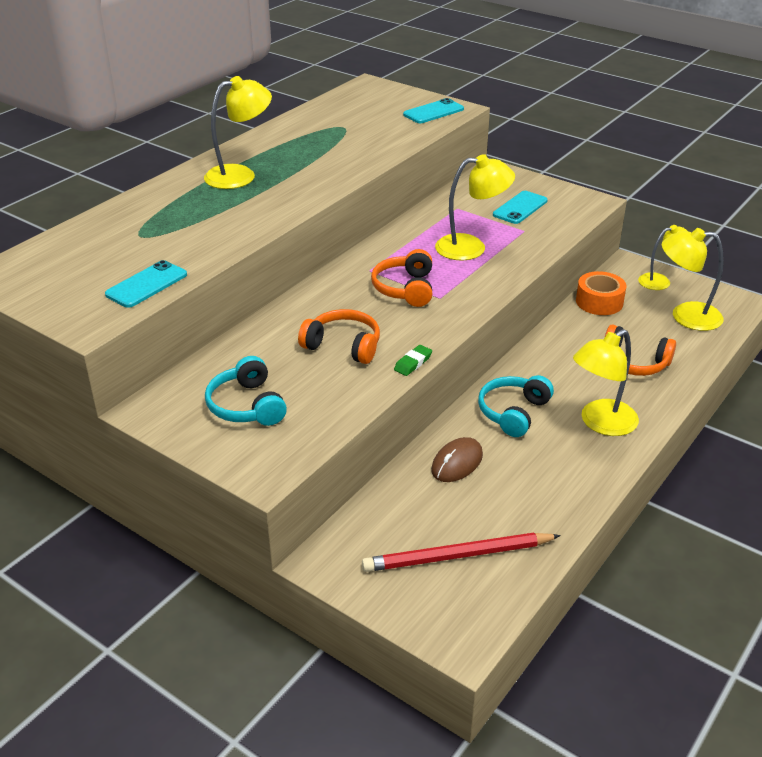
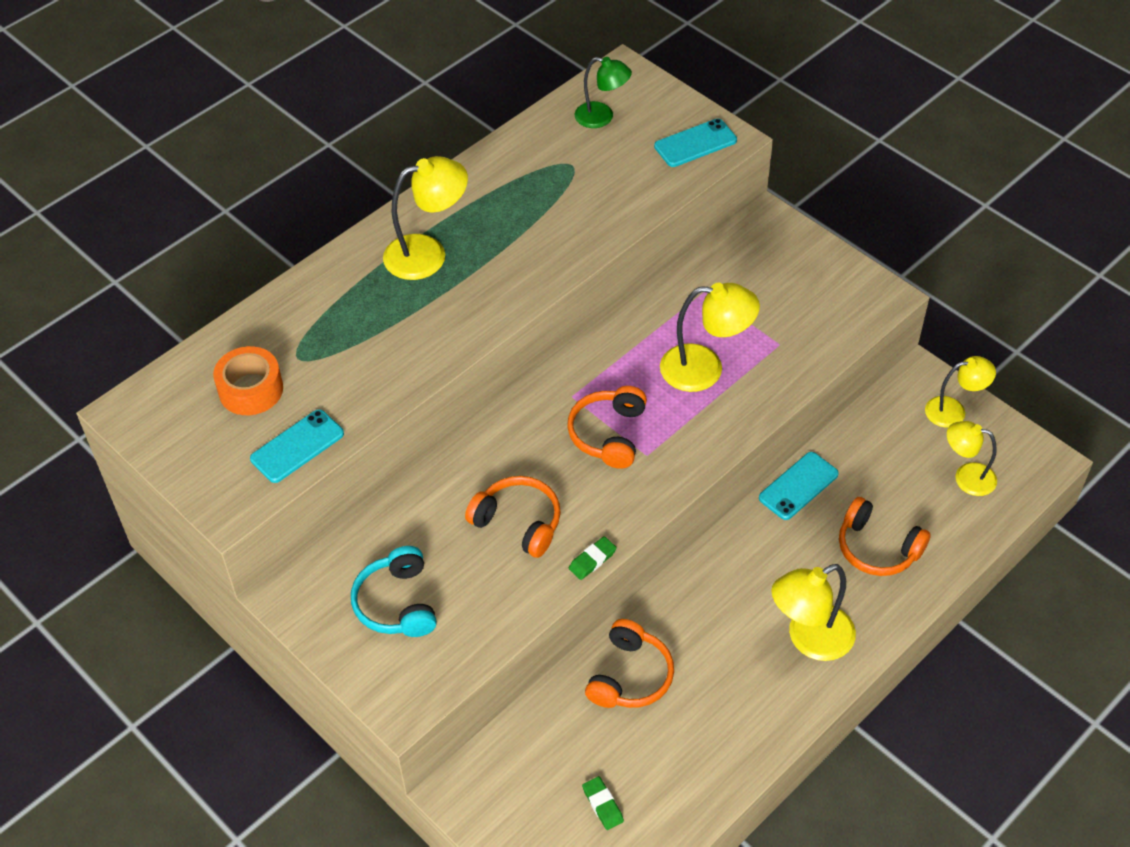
camera: 10 degrees right, 15 degrees up
(359, 104) = (602, 117): none -> green lamp
(457, 462) = (630, 676): brown mouse -> orange headphones
(458, 556) = (602, 805): red pencil -> green eraser
(513, 412) = (711, 609): turquoise headphones -> none
(520, 208) = (785, 300): turquoise phone -> turquoise phone (798, 486)
(599, 302) = (864, 440): orange tape -> orange tape (251, 390)
(685, 316) = (966, 477): yellow lamp -> yellow lamp, size x0.67

